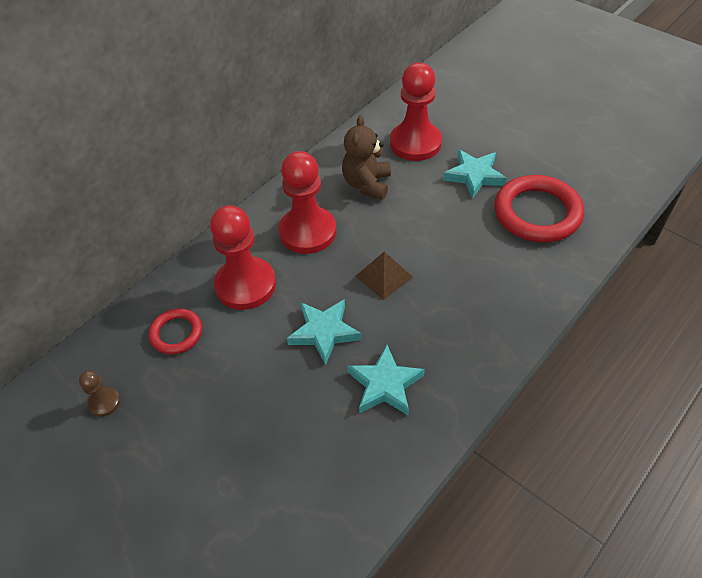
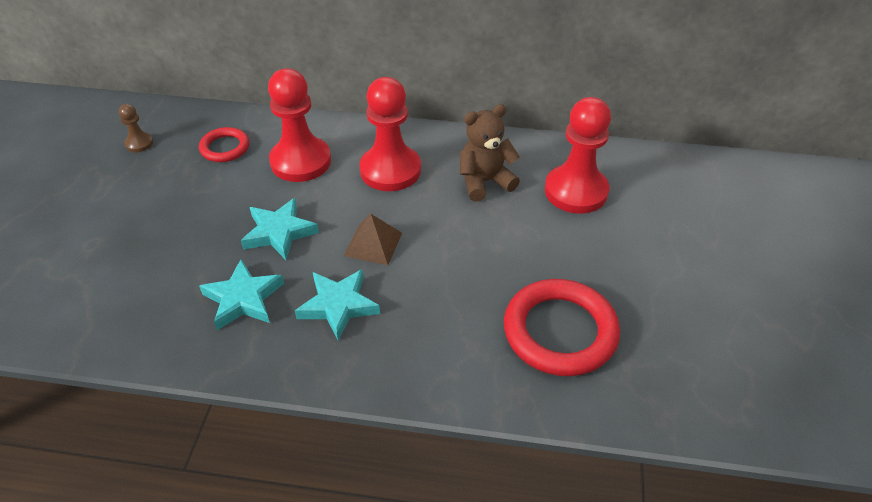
camera: 55 degrees right, 5 degrees down
(474, 176) = (570, 256): turquoise star -> turquoise star (338, 306)

